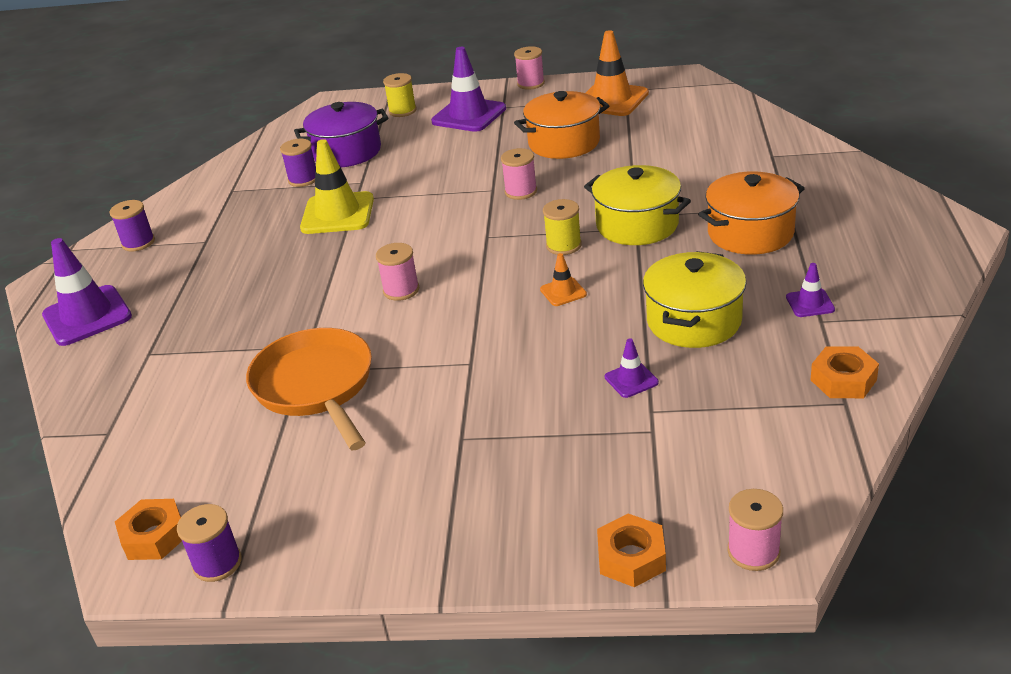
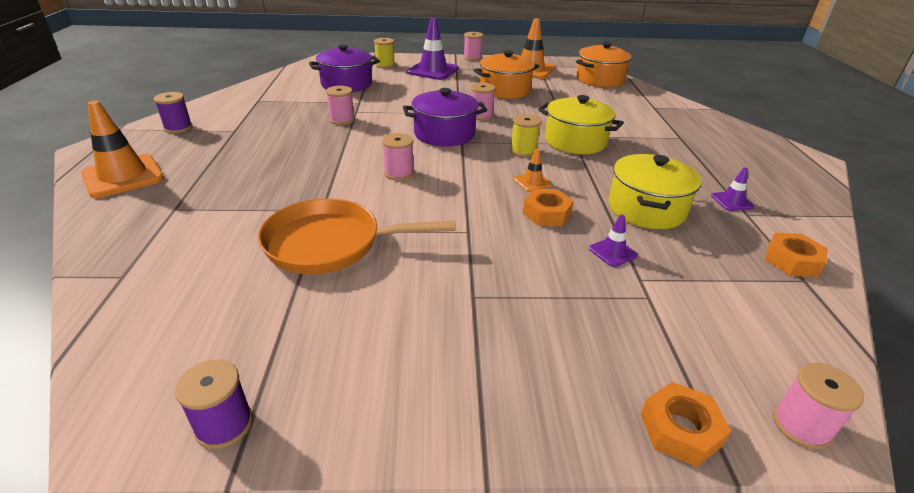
camera: 10 degrees left, 0 degrees up
(87, 316) = (123, 176): purple traffic cone -> orange traffic cone
(154, 536) = (154, 389): orange nut -> orange nut (546, 214)
(303, 179) = (314, 97): purple spool -> none
(316, 386) = (330, 244): orange pan -> orange pan turned 60 degrees counterclockwise
(337, 214) = (342, 120): yellow traffic cone -> pink spool
(466, 226) = (444, 134): none -> purple pot
(750, 233) = (662, 152): orange pot -> orange pot (600, 80)

